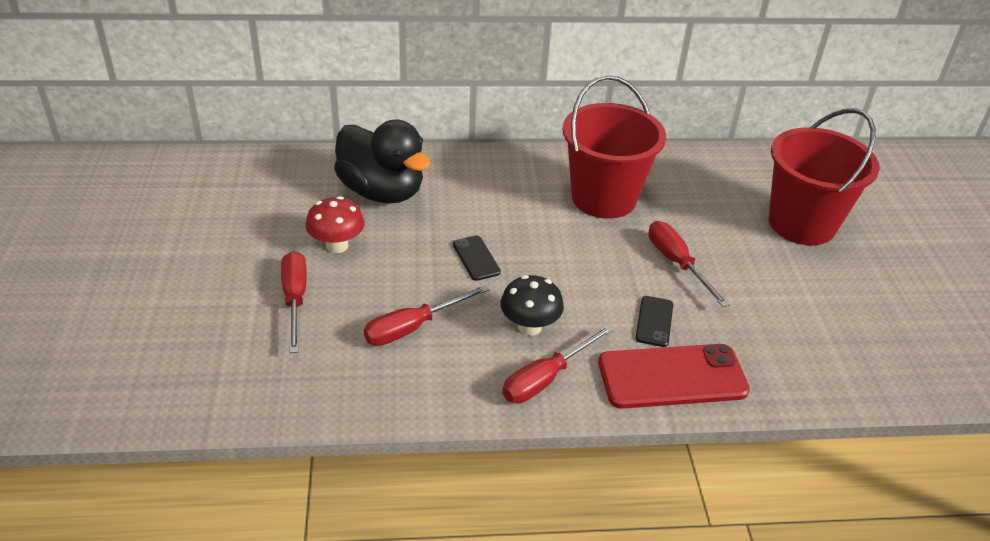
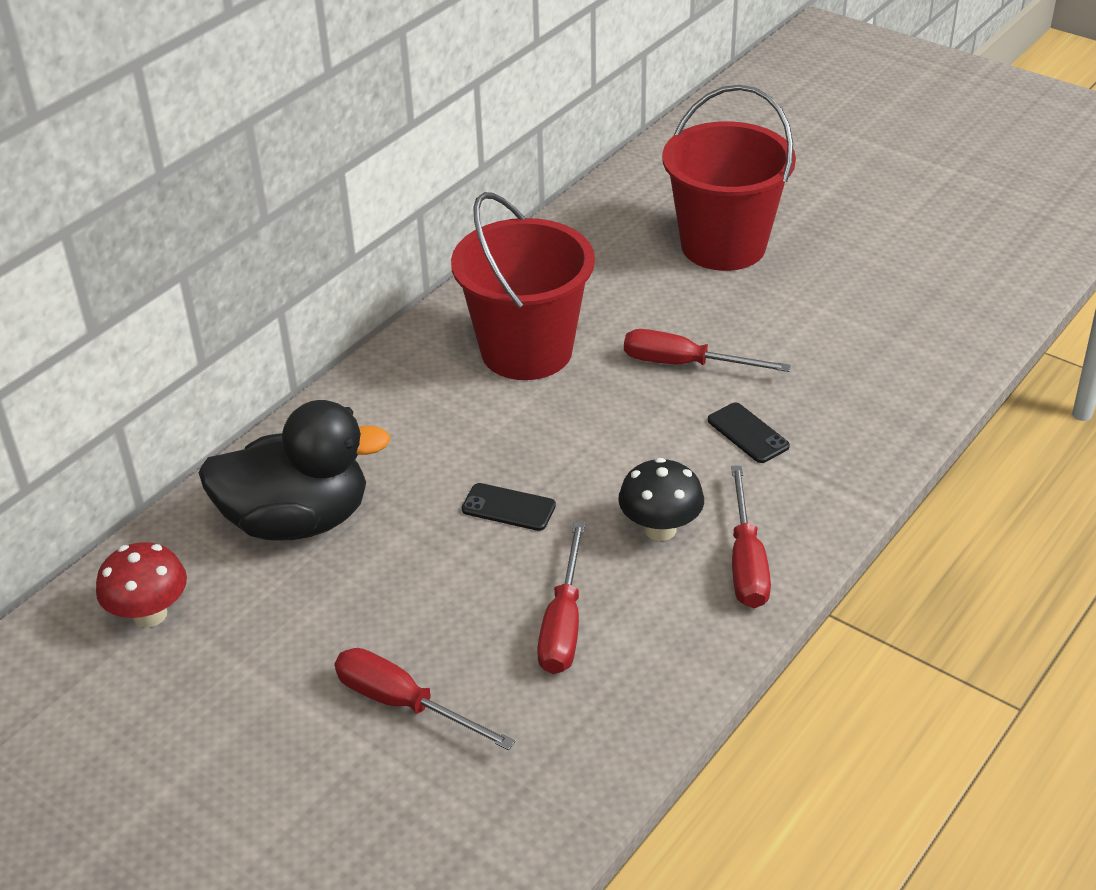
camera: 45 degrees left, 0 degrees up
(337, 246) = (350, 615): red mushroom -> red mushroom (150, 614)
(672, 377) = (833, 469): red phone -> none

